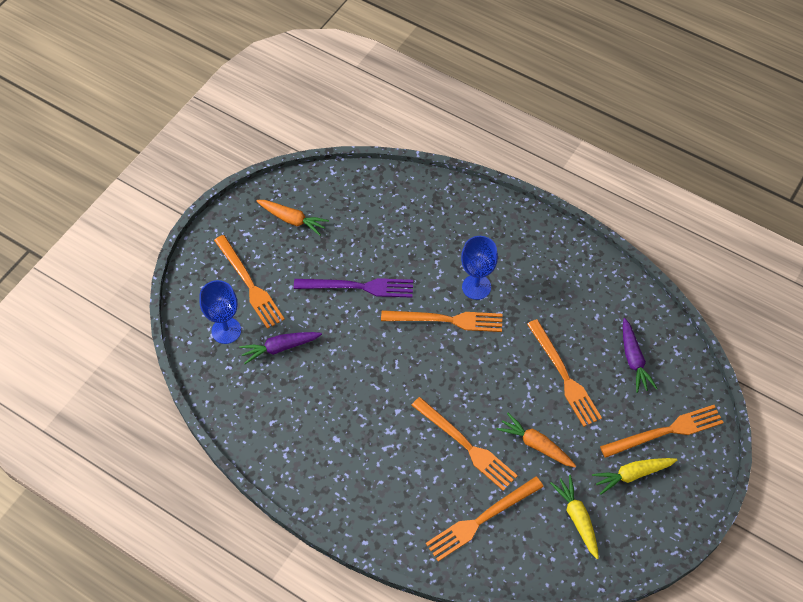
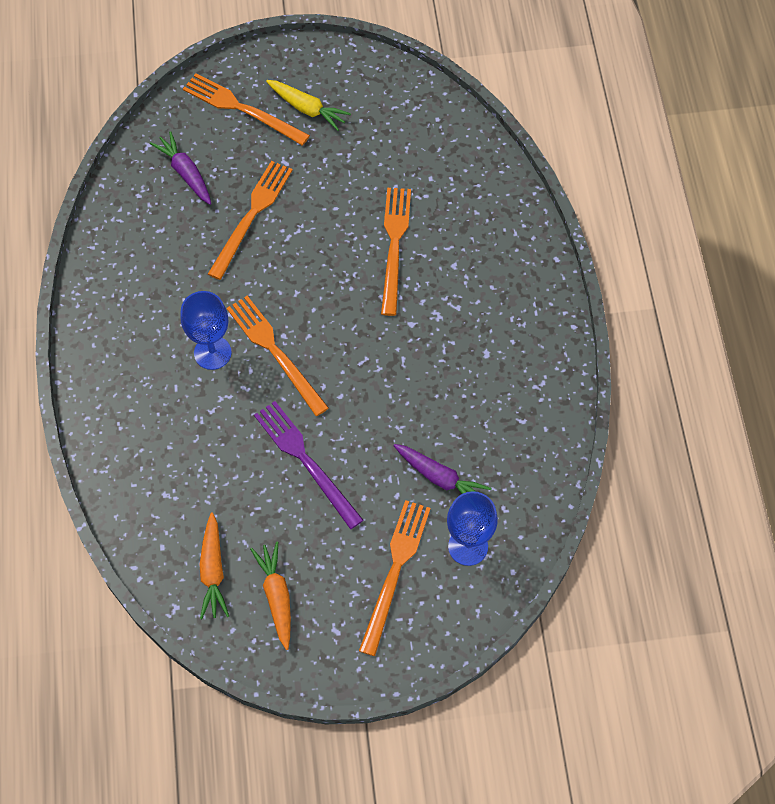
camera: 130 degrees left, 5 degrees up
(481, 520) = (452, 188): orange fork -> none
(536, 444) = (343, 194): orange carrot -> orange carrot (213, 571)
(577, 518) = (385, 123): yellow carrot -> none
(633, 360) = (185, 173): purple carrot -> purple carrot turned 75 degrees counterclockwise

